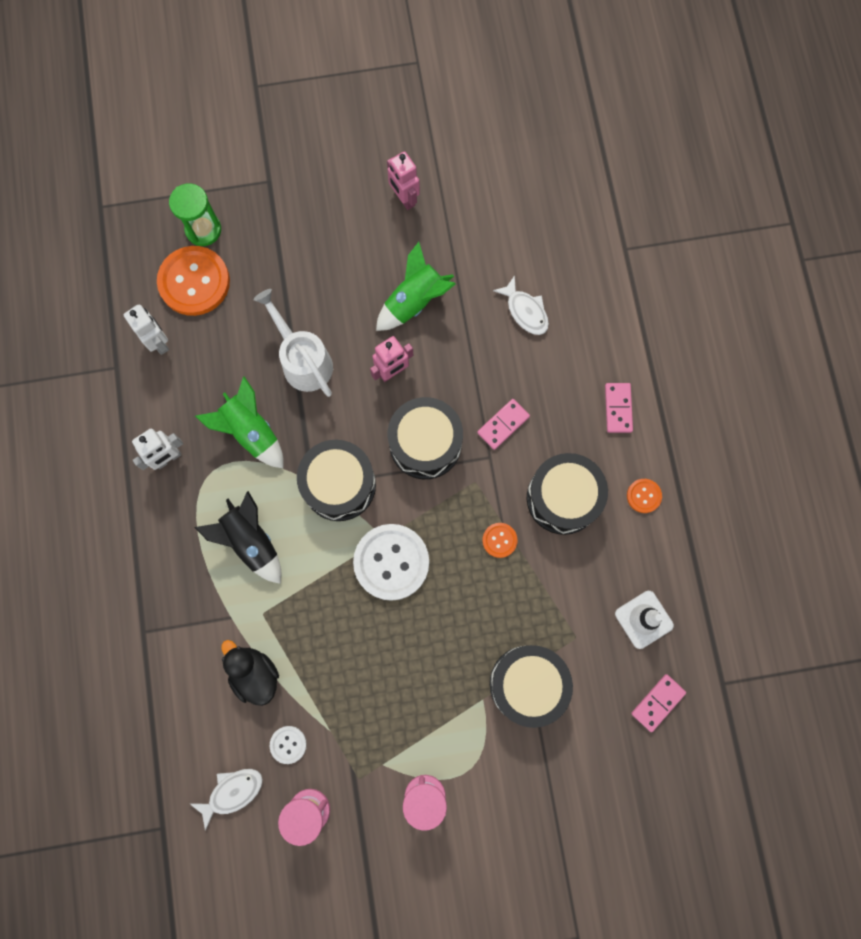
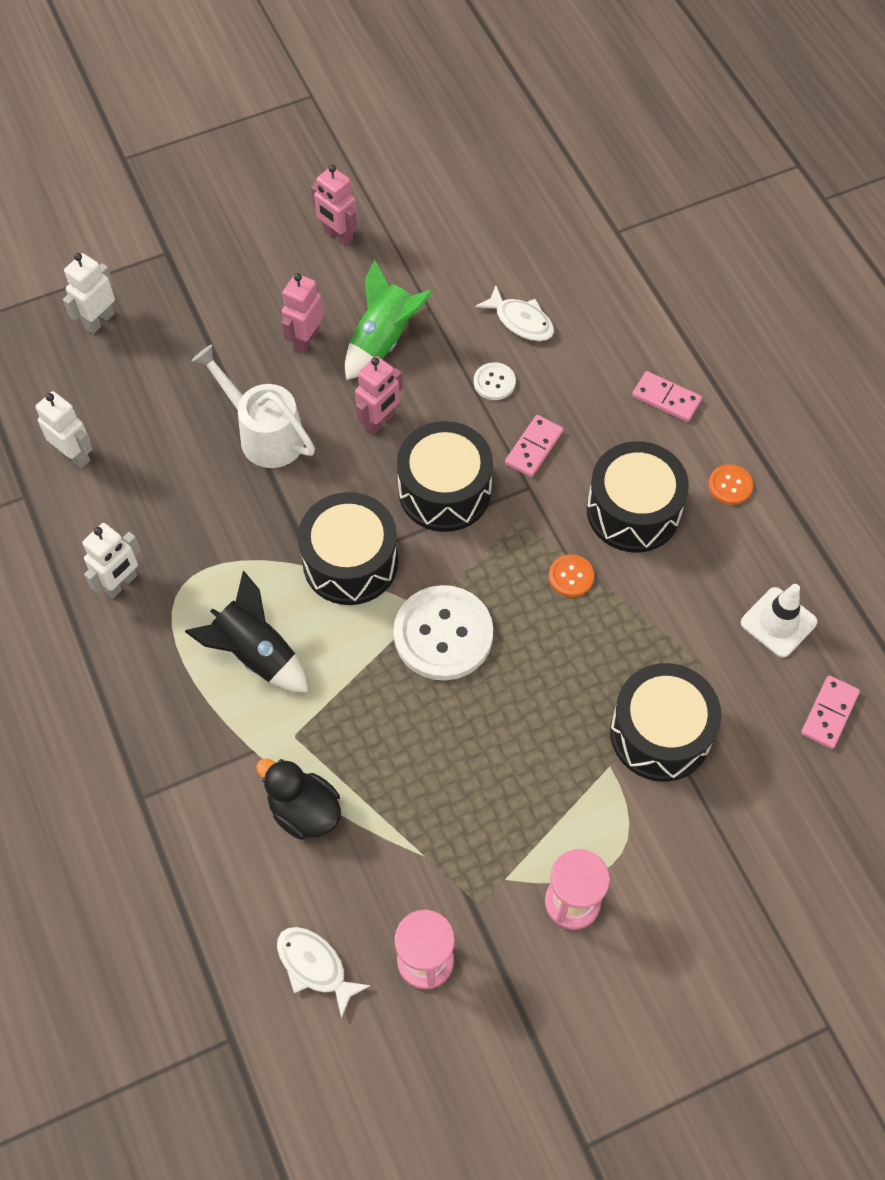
camera: 15 degrees left, 15 degrees down
(194, 282) = (102, 379): orange button -> none
(203, 230) = (99, 320): green hourglass -> white robot
(232, 792) = (315, 966): white fish -> white fish turned 90 degrees counterclockwise
(251, 432) = (220, 528): green rocket -> none
(288, 744) = (373, 886): white button -> white button (494, 382)
(355, 286) = (306, 340): none -> pink robot
(618, 408) = (666, 398): pink domino -> pink domino turned 45 degrees counterclockwise

